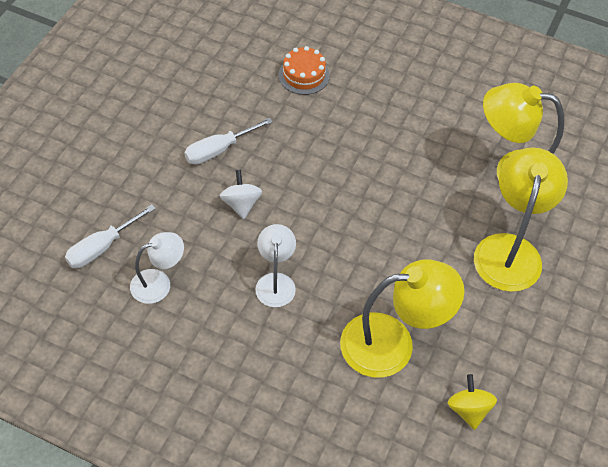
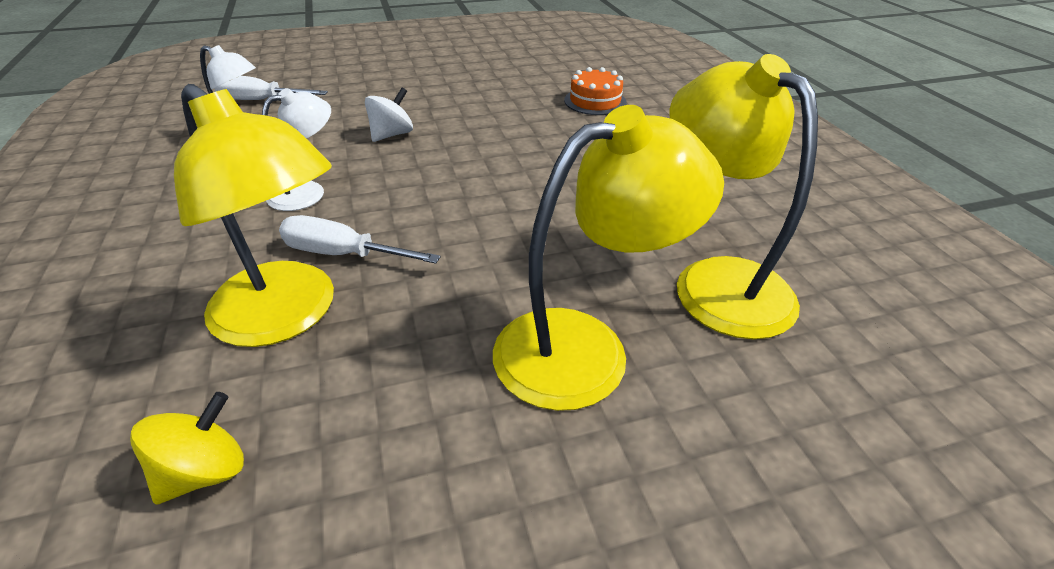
camera: 50 degrees right, 15 degrees down
(219, 150) = (442, 102): white screwdriver -> white screwdriver (344, 254)

